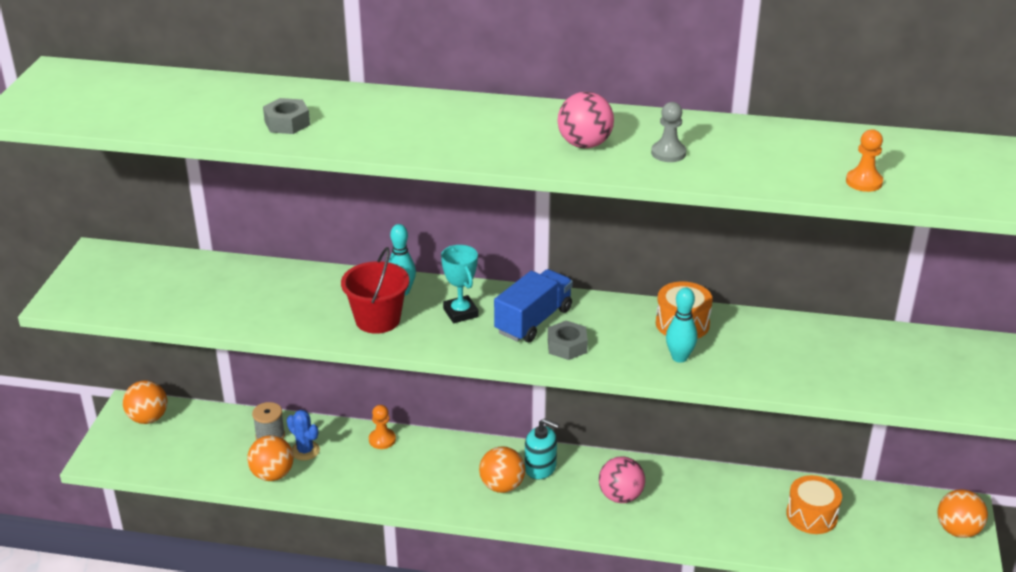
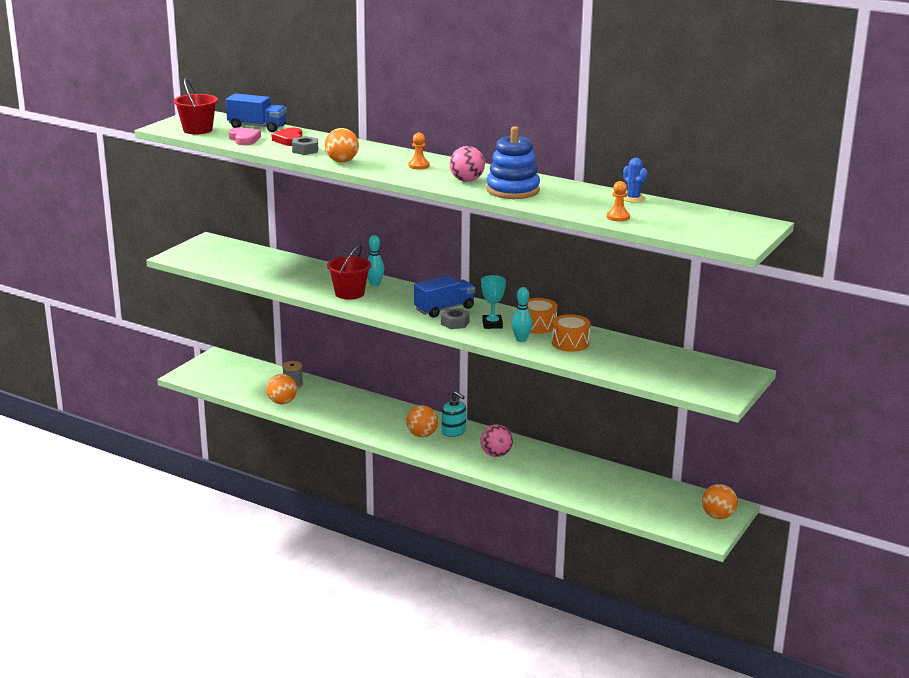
camera: 20 degrees right, 10 degrees down
(78, 107) = (197, 130): none -> red bucket
(148, 418) = (224, 363): orange ball -> orange ball (342, 161)
(171, 116) = (244, 139): none -> pink heart
(172, 84) = (257, 127): none -> blue truck
(245, 104) = (289, 140): none -> red heart
(305, 451) = (309, 395): blue cactus -> blue cactus (633, 198)
(382, 440) = (361, 399): orange pawn -> orange pawn (418, 166)
(460, 313) = (402, 298): turquoise trophy -> turquoise trophy (492, 324)
(668, 153) = (513, 190): grey pawn -> blue stacking toy
(811, 515) = (619, 489): orange drum -> orange drum (570, 343)

